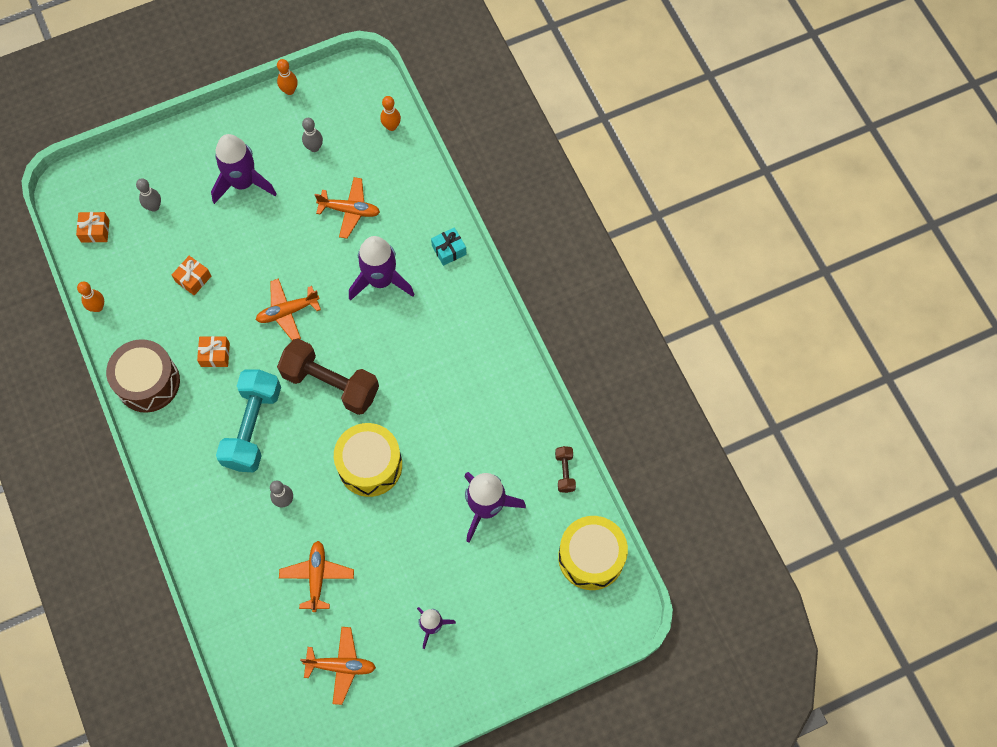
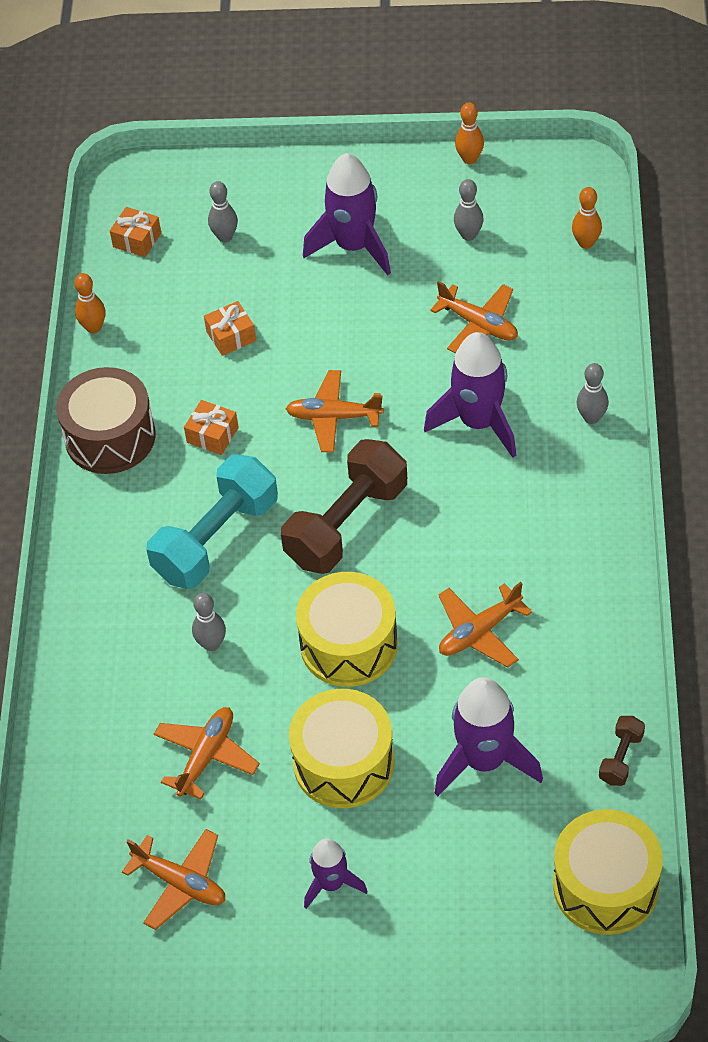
camera: 30 degrees right, 15 degrees down
(330, 383) = (346, 524): brown dumbbell -> brown dumbbell turned 75 degrees clockwise
(403, 545) = (343, 763): none -> yellow drum
(445, 424) = (479, 632): none -> orange plane
(449, 250) = (591, 417): turquoise gift -> grey bowling pin

